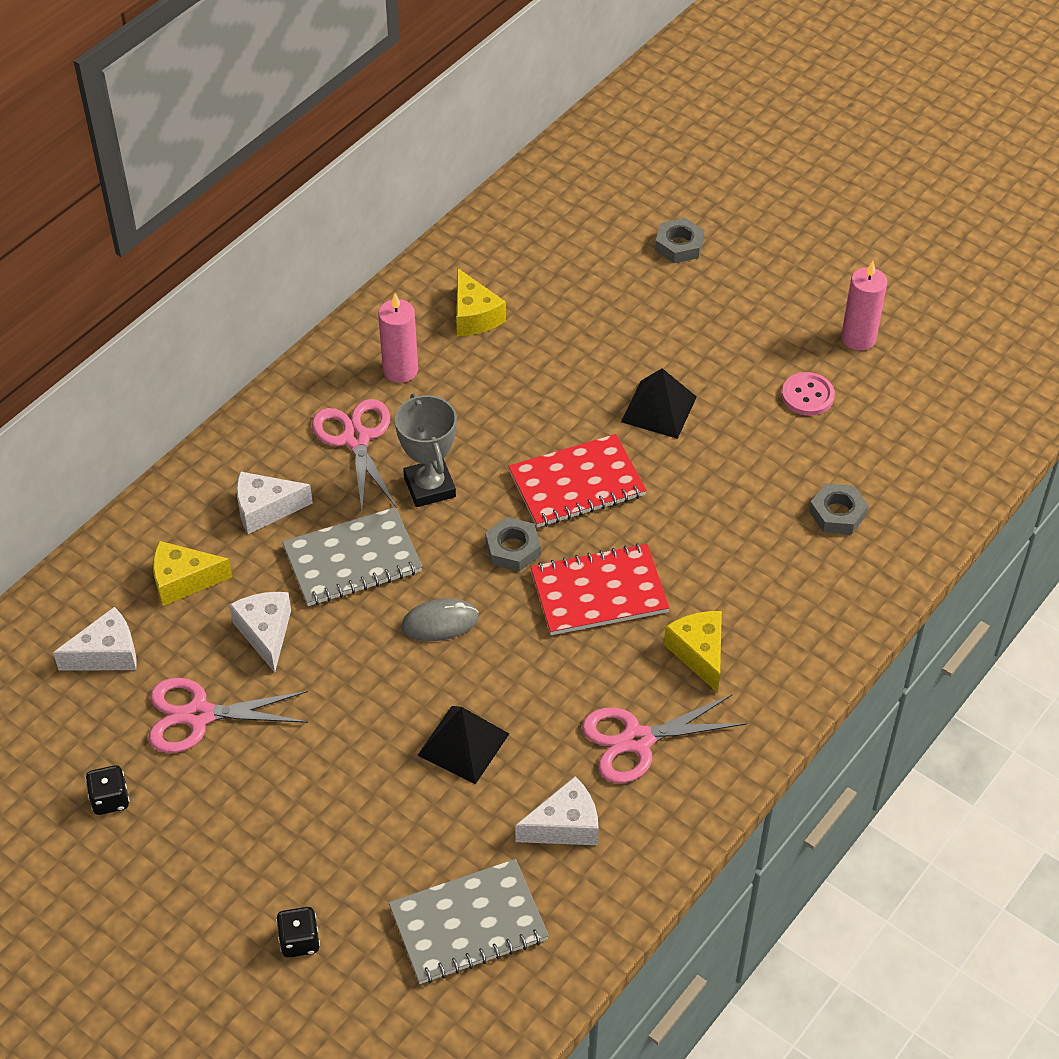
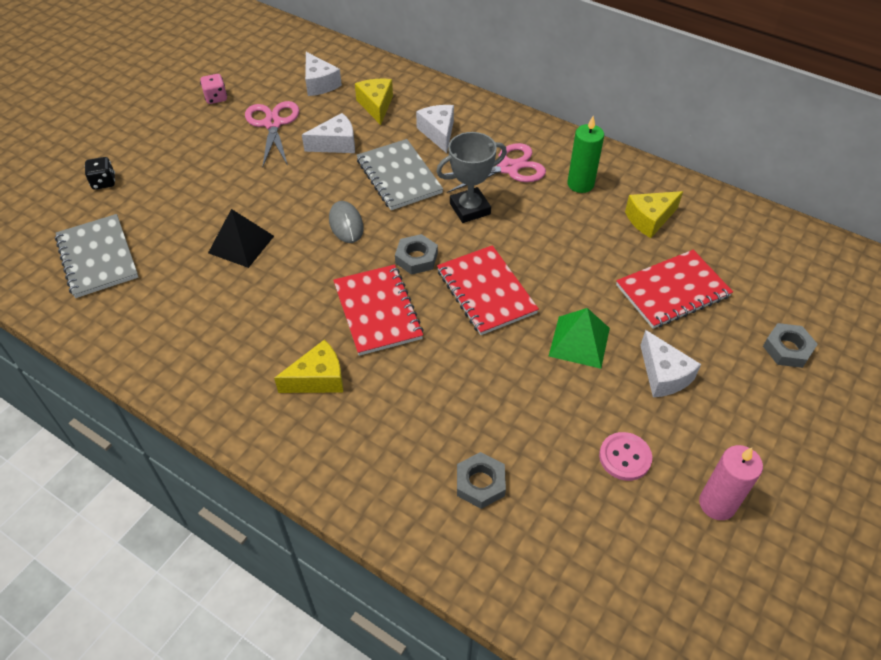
camera: 85 degrees right, 0 degrees up
(110, 799) = (216, 98): black dice -> pink dice
(400, 370) = (580, 184): pink candle -> green candle
(565, 825) = (166, 303): white cheese -> white cheese (663, 375)
(591, 318) = (672, 291): none -> red notebook
(636, 740) = (236, 341): pink scissors -> none
(659, 409) = (579, 342): black pyramid -> green pyramid

